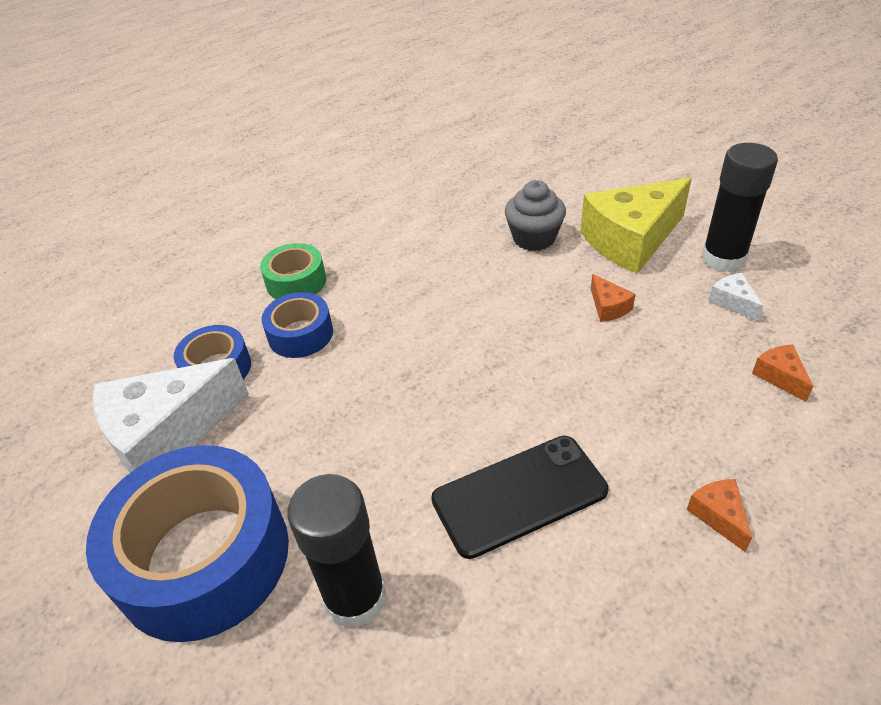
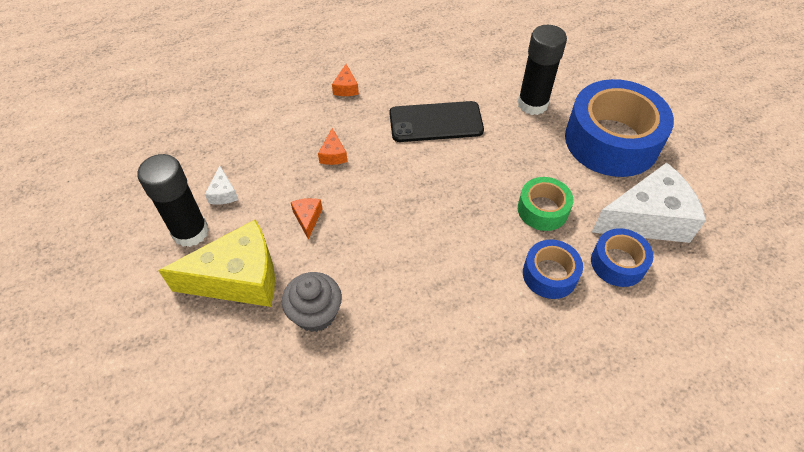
camera: 165 degrees left, 10 degrees up
(296, 282) = (550, 339): green tape -> green tape (542, 210)
(779, 376) = (250, 137): orange cheese -> orange cheese (333, 154)

